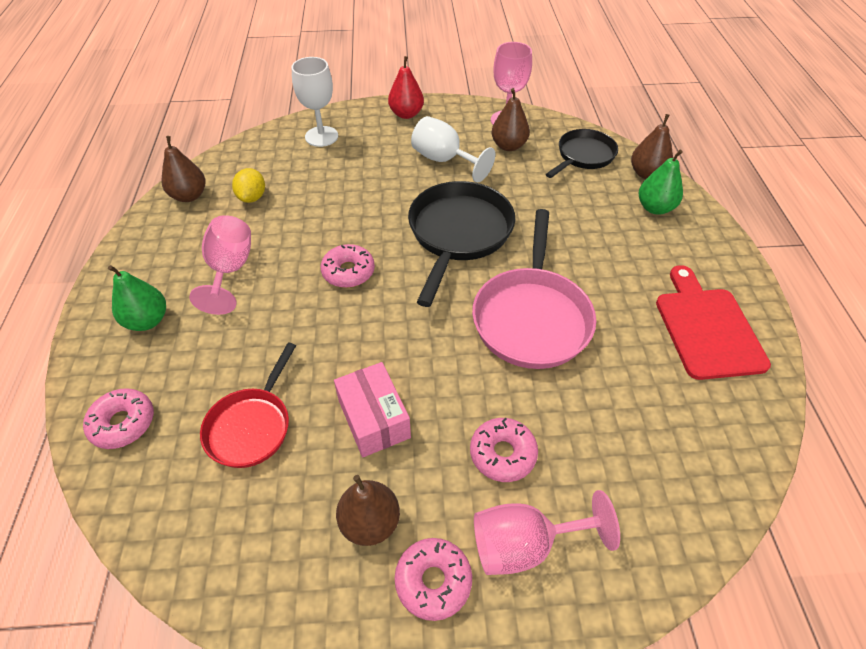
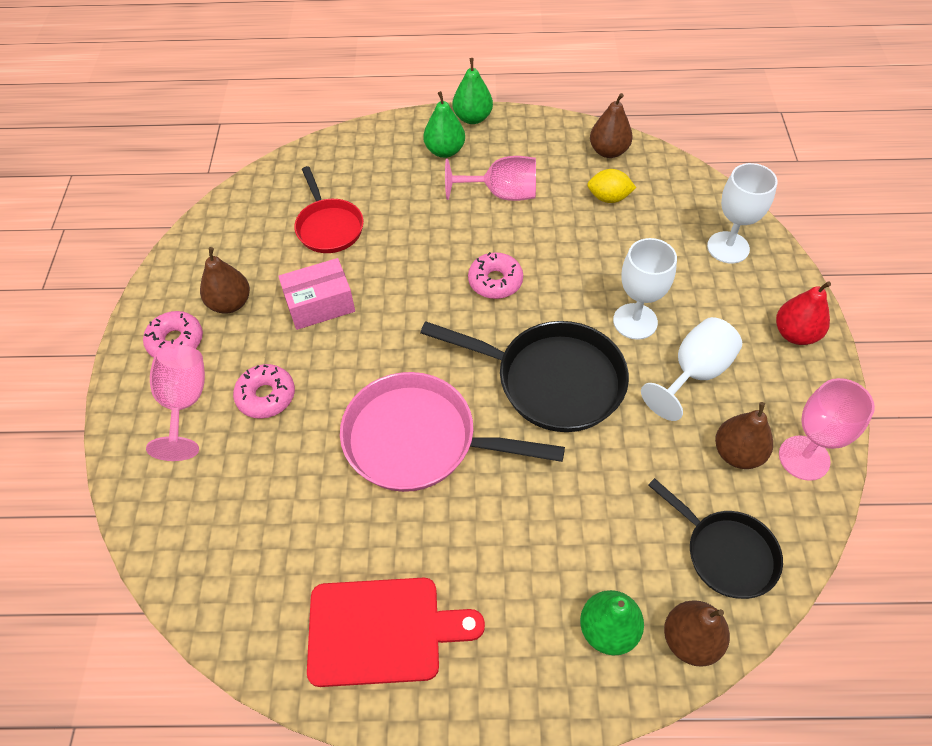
camera: 95 degrees right, 5 degrees up
(98, 298) = (472, 118): none -> green pear
(123, 423) = (346, 156): pink donut -> none
(251, 426) = (329, 227): red pan -> red pan turned 135 degrees counterclockwise
(396, 187) = (635, 321): none -> white goblet

